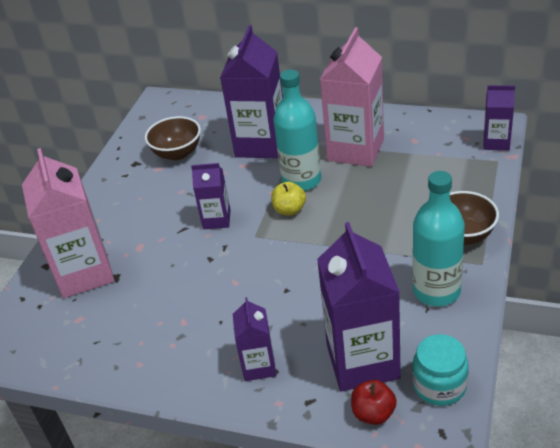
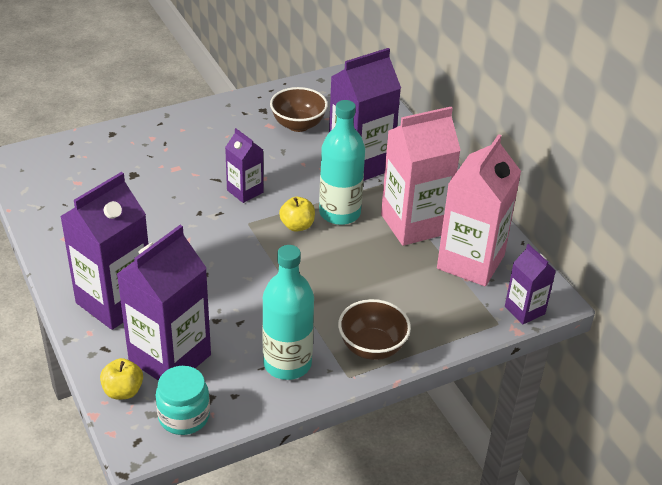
camera: 40 degrees right, 0 degrees up
(84, 273) = (123, 157): pink carton -> pink carton (470, 262)
(259, 366) = (115, 302): purple carton -> purple carton, size x1.89
(373, 413) = (123, 391): red apple -> yellow apple

